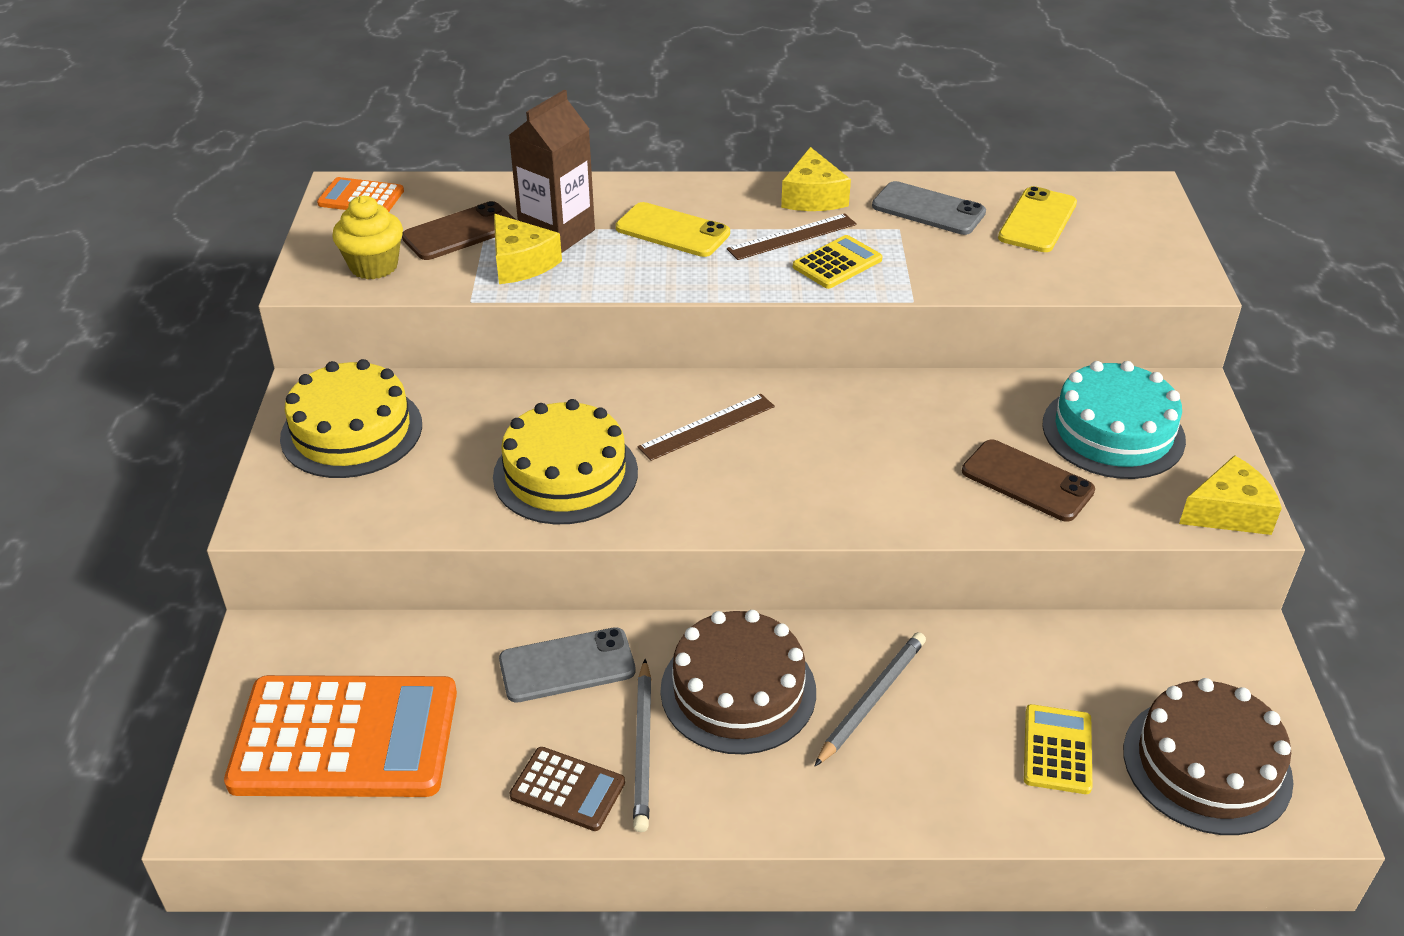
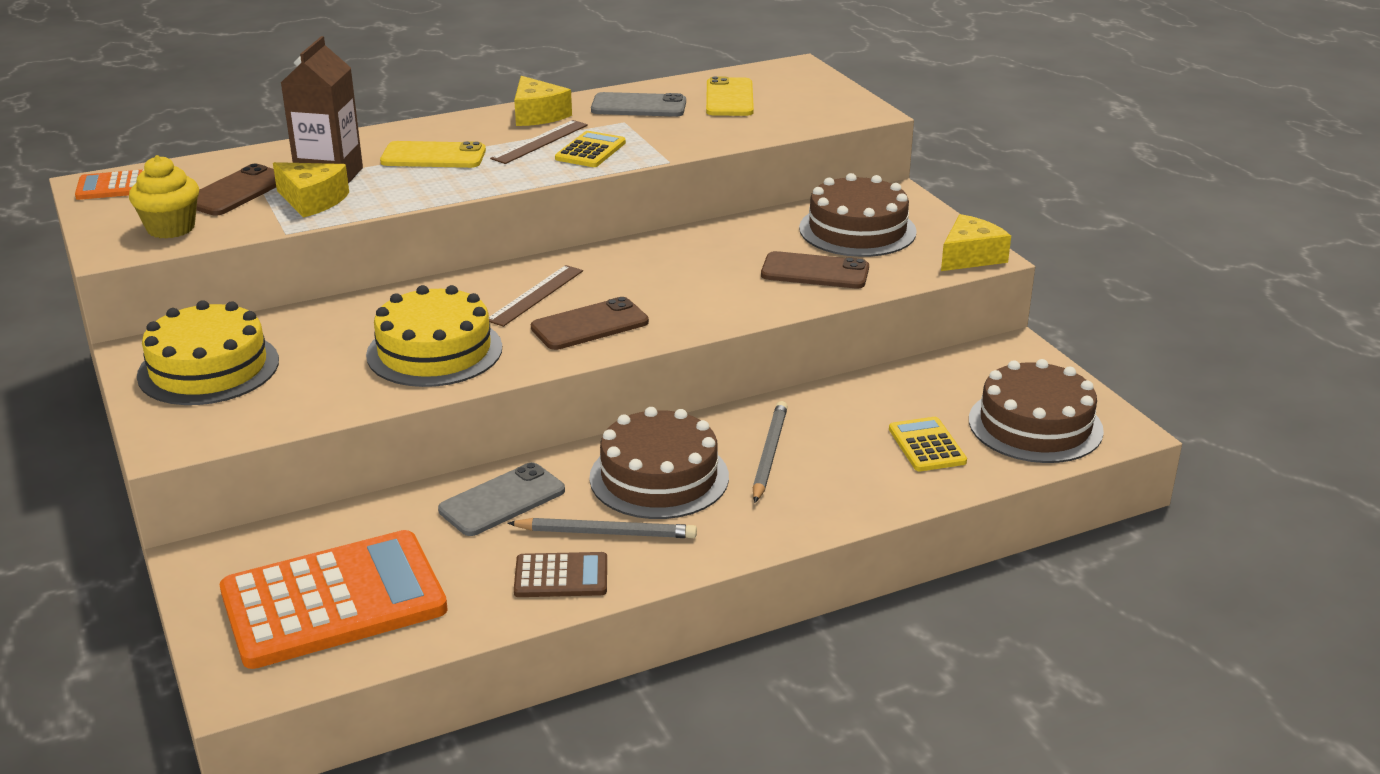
camera: 25 degrees left, 10 degrees down
(643, 747) = (606, 533): grey pencil -> grey pencil turned 60 degrees counterclockwise
(738, 486) = (589, 325): none -> brown phone
(1113, 432) = (857, 230): turquoise cake -> brown cake

